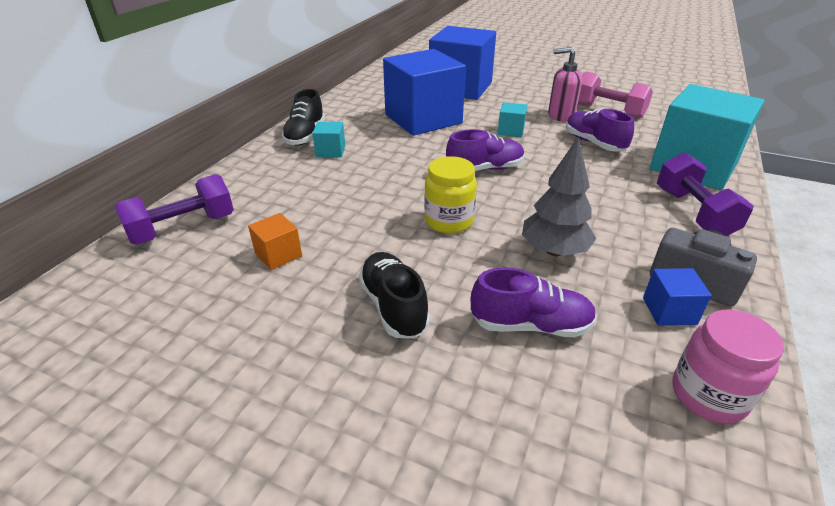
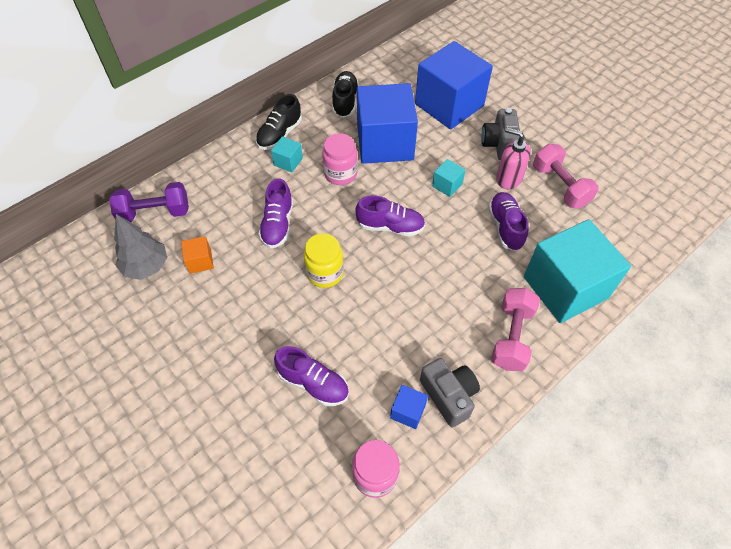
camera: 25 degrees right, 20 degrees up
(357, 198) = (278, 224): none -> purple shoe
(393, 306) = (244, 334): black shoe -> black shoe (345, 101)
(396, 147) = (340, 174): none -> pink jar
(529, 99) = (499, 144): none -> grey camera
(554, 251) = (376, 330): grey tree -> grey tree (146, 266)
(693, 213) = (511, 337): purple dumbbell -> pink dumbbell

